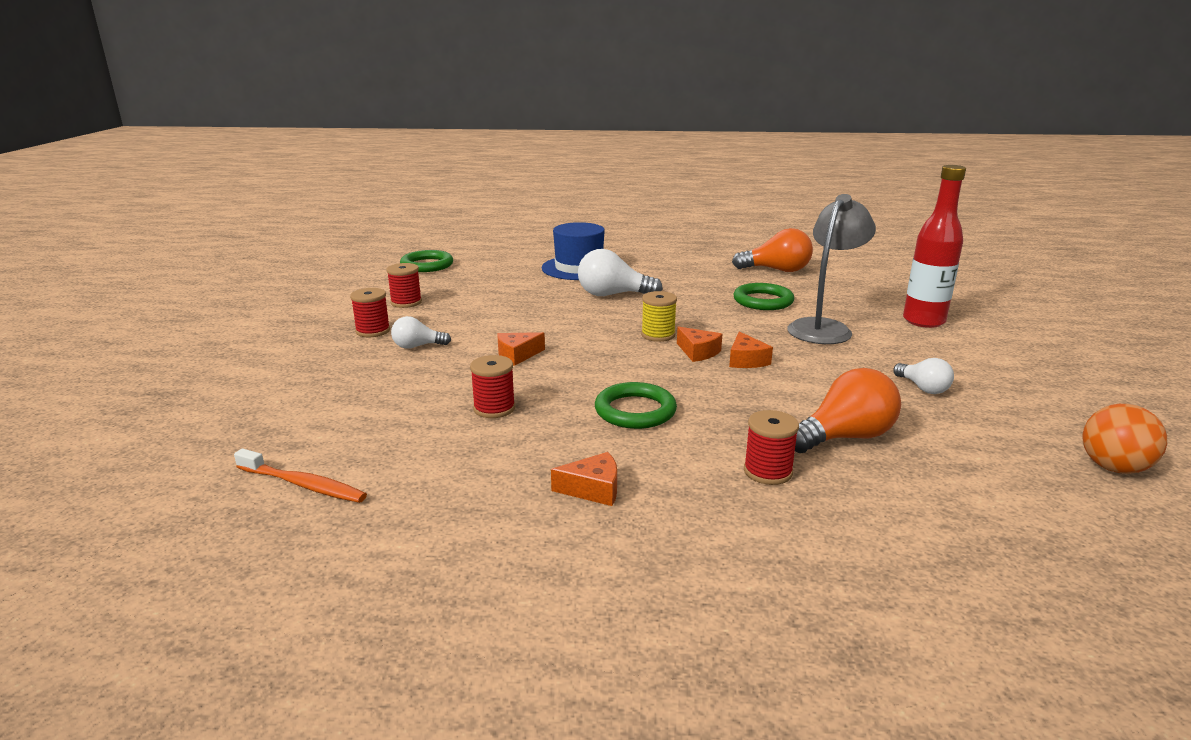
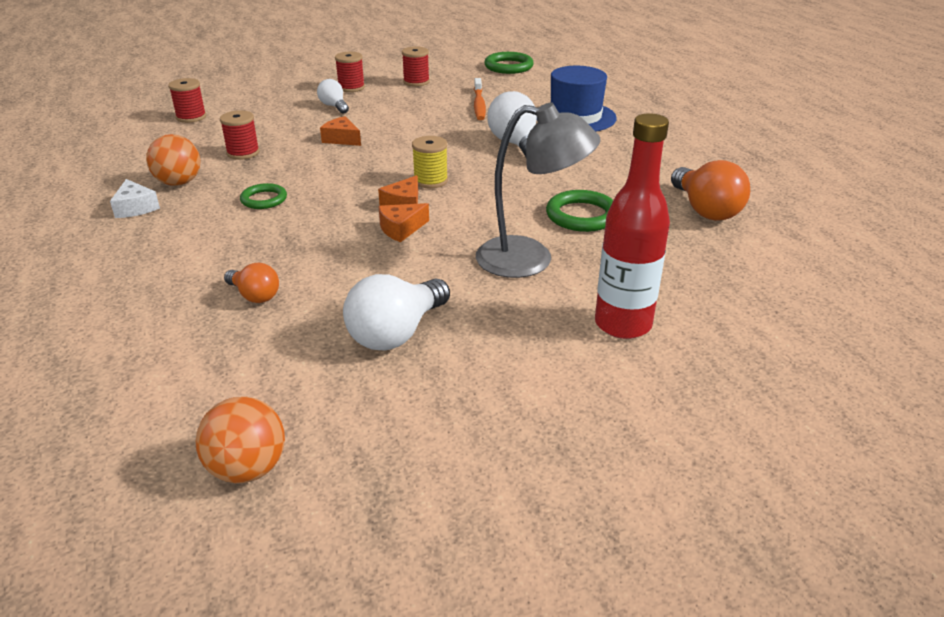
camera: 65 degrees right, 10 degrees up
(303, 484) = (123, 130): orange toothbrush -> orange toothbrush (479, 104)
(543, 455) = (179, 183): none -> orange ball
(593, 489) = (135, 208): orange cheese -> white cheese
(635, 411) = (264, 199): green ring -> green ring, size x0.65
(767, 472) = (179, 267): red spool -> red spool (191, 117)
(844, 437) = (255, 296): orange light bulb -> orange light bulb, size x0.58
(923, 388) = (396, 333): white light bulb -> white light bulb, size x1.73

